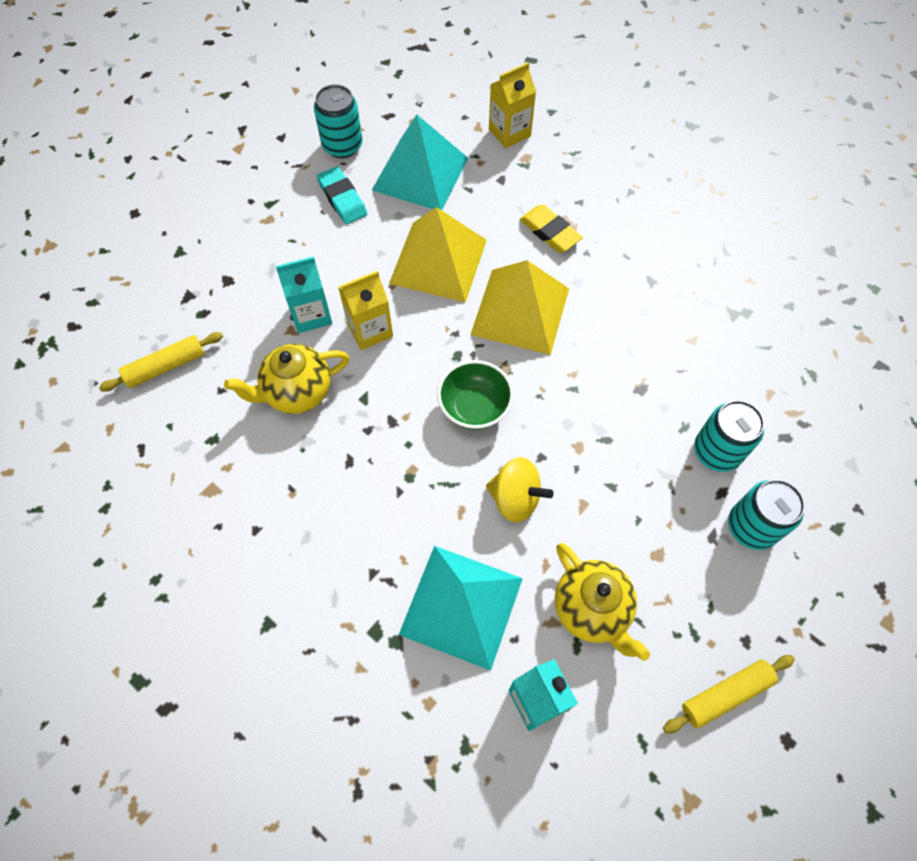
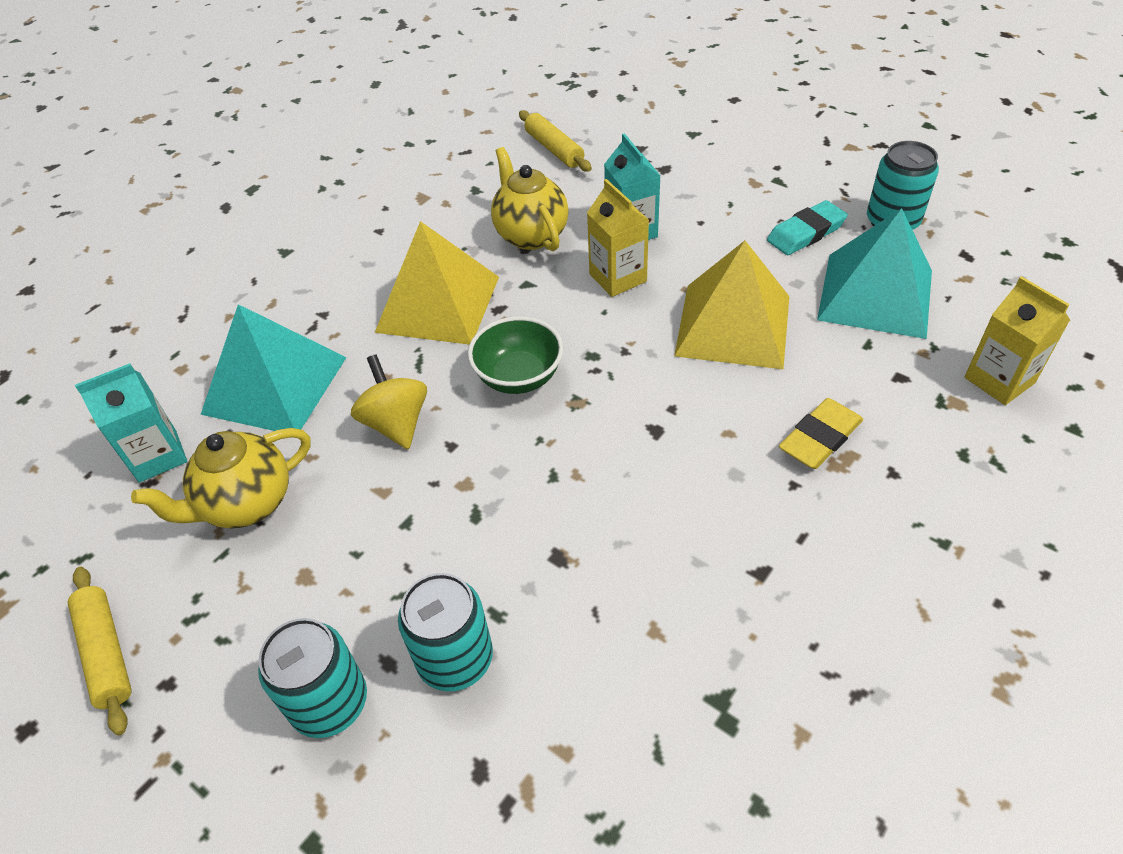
camera: 90 degrees right, 15 degrees down
(515, 498) = (396, 423): yellow spinning top -> yellow spinning top turned 135 degrees clockwise
(520, 311) = (670, 412): yellow pyramid -> yellow pyramid (438, 303)

